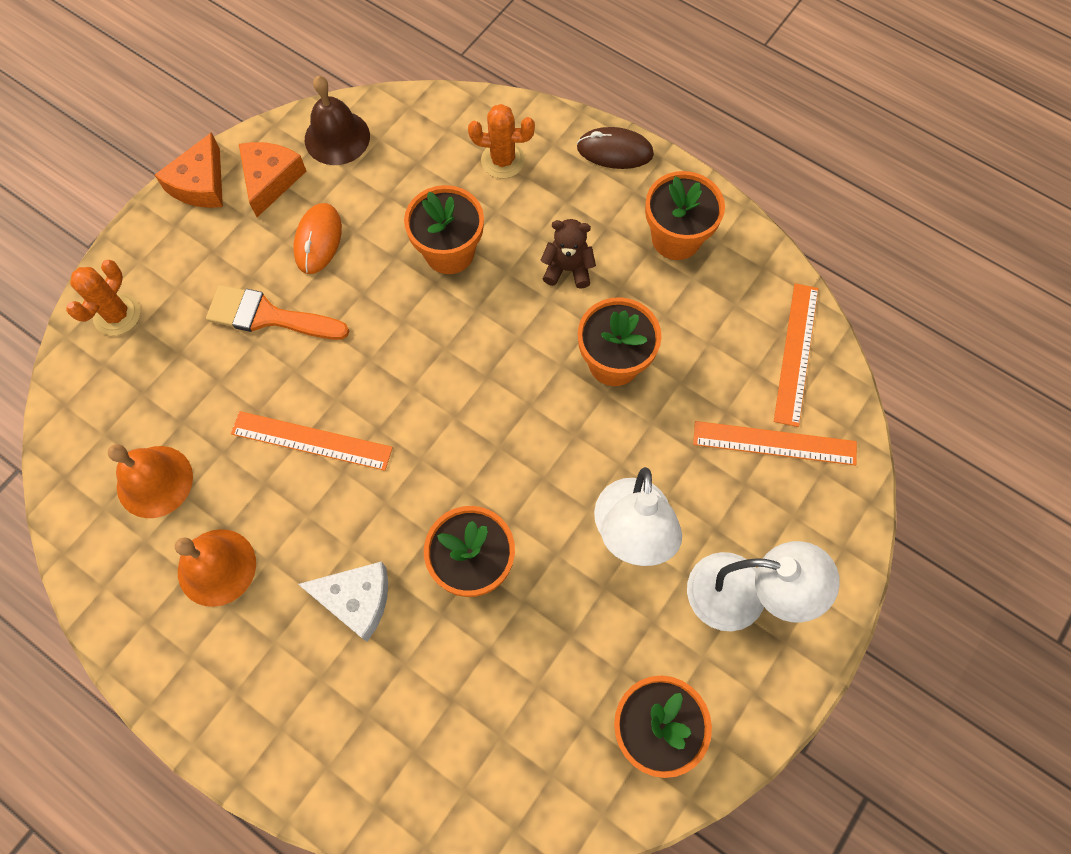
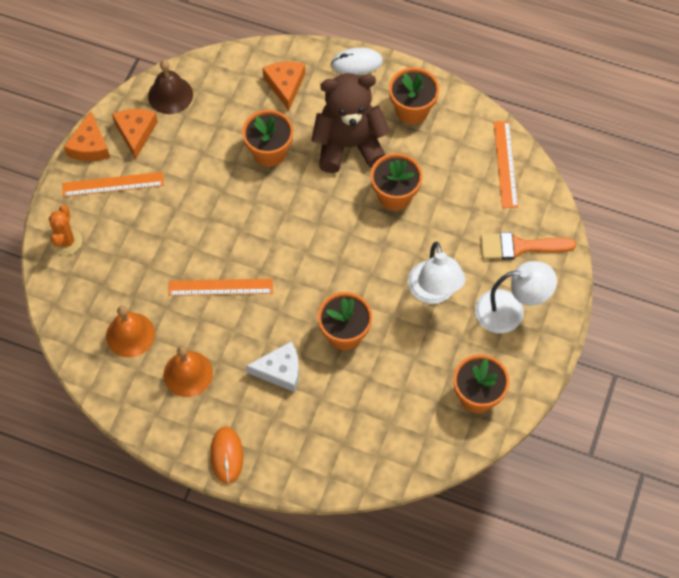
camera: 15 degrees left, 5 degrees down
(268, 316) = (166, 219): orange brush -> orange brush (519, 247)
(318, 240) = (181, 164): orange mouse -> orange mouse (227, 455)
(503, 160) = (285, 85): orange cactus -> orange cheese
(568, 269) = (349, 145): brown teddy bear -> brown teddy bear, size x2.17
(615, 151) = (357, 63): brown mouse -> white mouse
(774, 443) = (506, 220): orange ruler -> orange ruler (113, 184)

